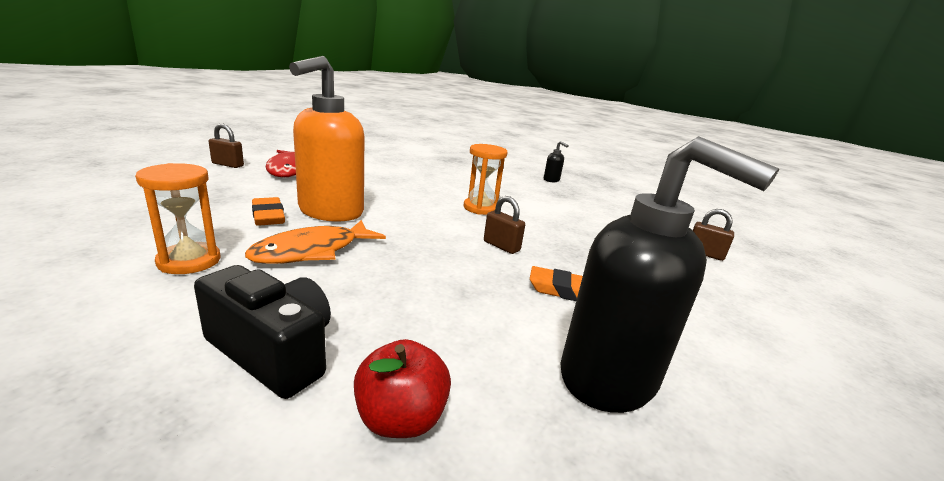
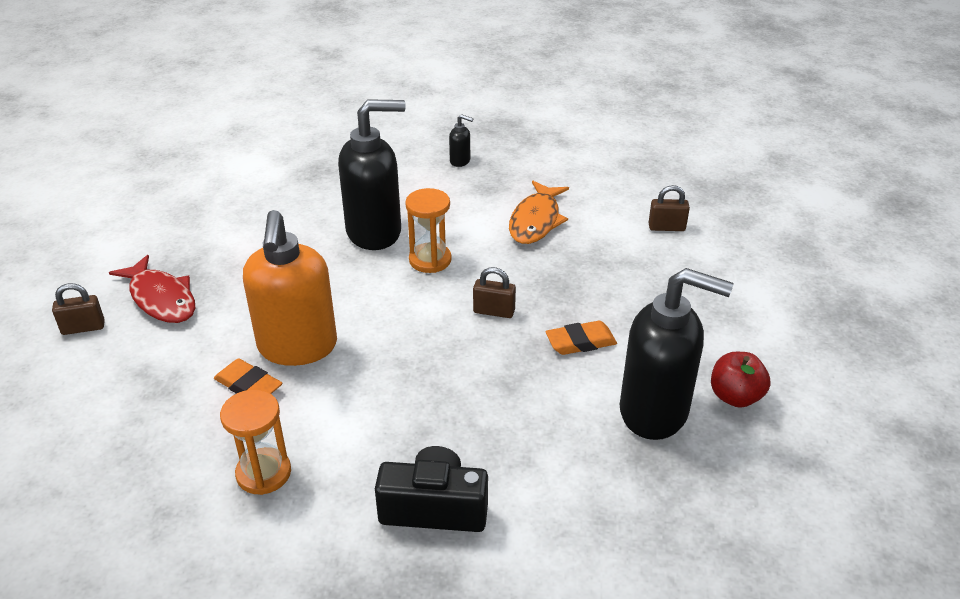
camera: 25 degrees left, 15 degrees up
(312, 251) = (346, 407): orange fish -> orange fish (536, 221)
(400, 418) = (556, 506): red apple -> red apple (735, 396)
(457, 187) = (375, 232): none -> black soap dispenser

